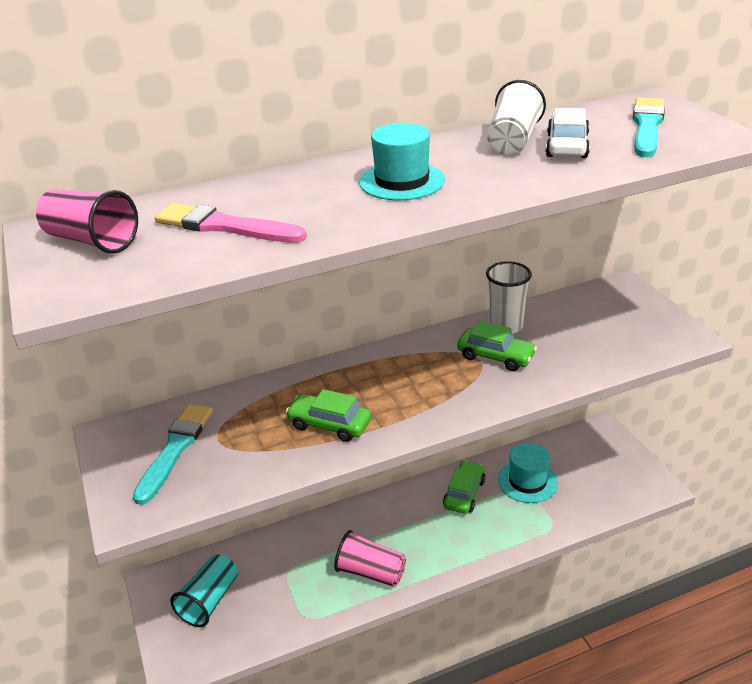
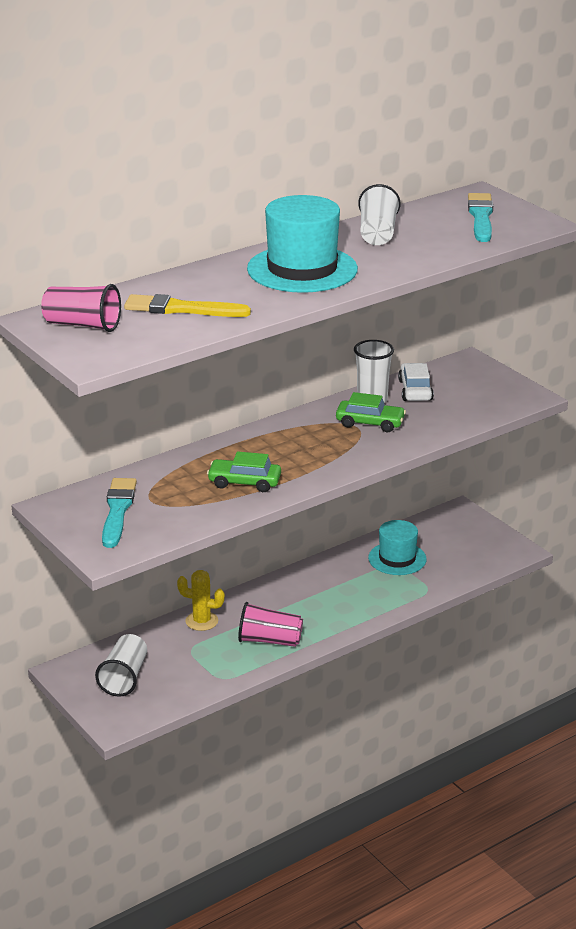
camera: 15 degrees left, 5 degrees down
(209, 600) = (124, 678): turquoise cup -> white cup
(225, 226) = (182, 309): pink brush -> yellow brush
(310, 536) = (201, 621): none -> yellow cactus
(402, 181) = (302, 269): turquoise hat -> turquoise hat, size x1.61
(464, 493) = (339, 574): green car -> none
(567, 146) = (422, 236): white car -> white car (415, 390)

